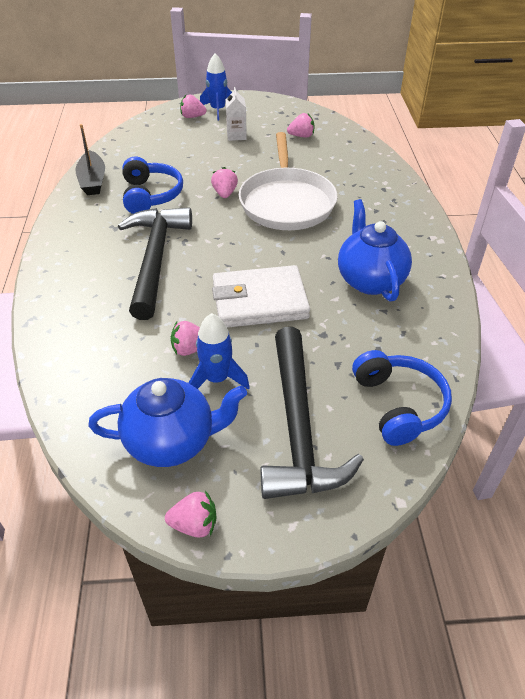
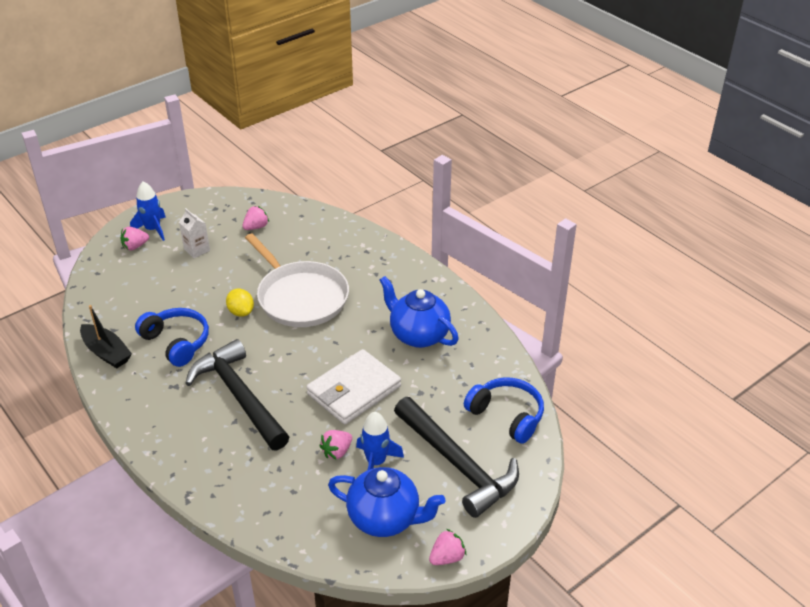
camera: 35 degrees left, 5 degrees down
(172, 441) = (385, 518): blue teapot -> blue teapot turned 60 degrees clockwise
(225, 193) = (241, 312): pink strawberry -> yellow lemon

